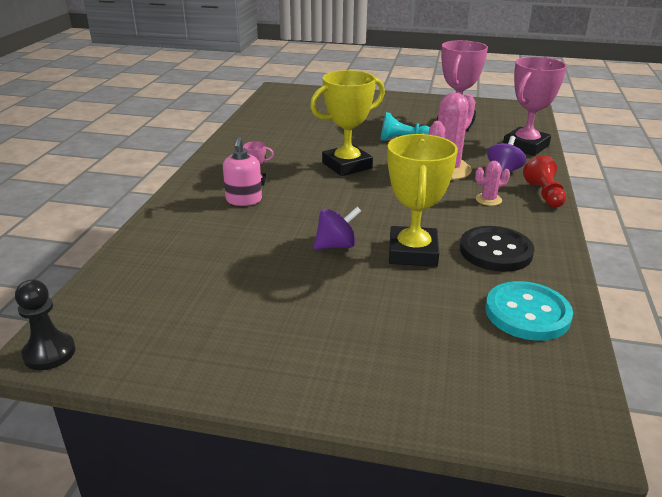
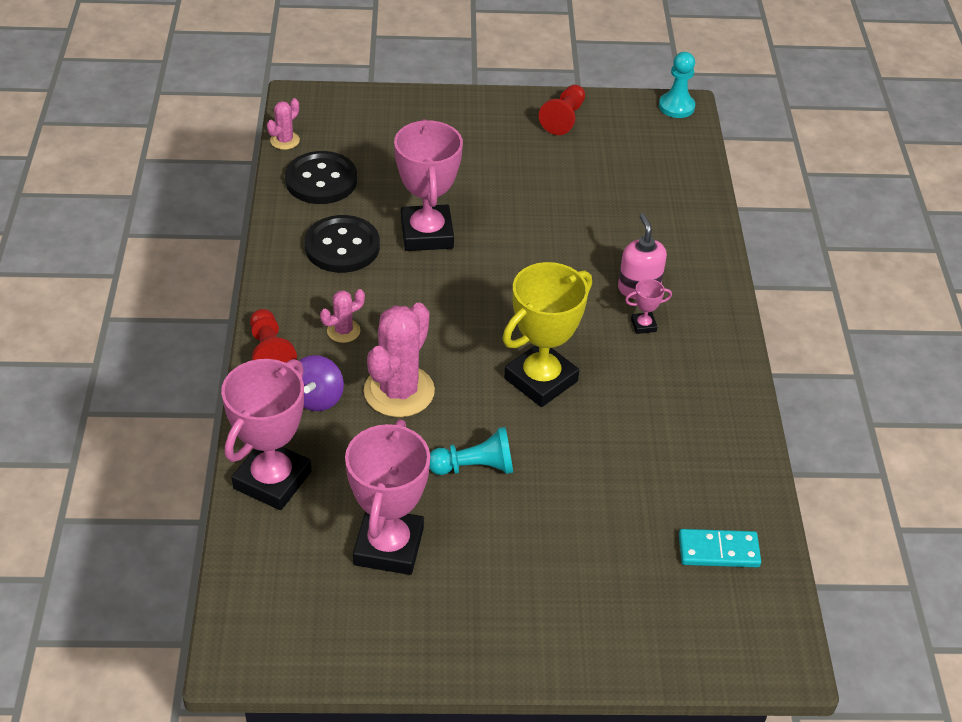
camera: 165 degrees right, 15 degrees up
(49, 353) = (676, 106): black pawn -> turquoise pawn
(208, 354) = (564, 118): none -> red pawn
(283, 109) = (718, 551): none -> turquoise domino
(336, 245) = (506, 233): purple spinning top -> none
(413, 252) = (427, 234): yellow trophy -> pink trophy
(527, 313) = (321, 180): turquoise button -> black button
(586, 369) = (285, 140): none -> pink cactus

